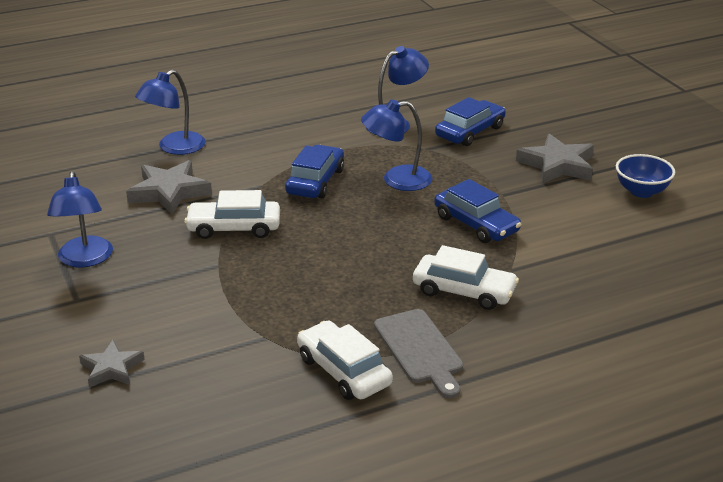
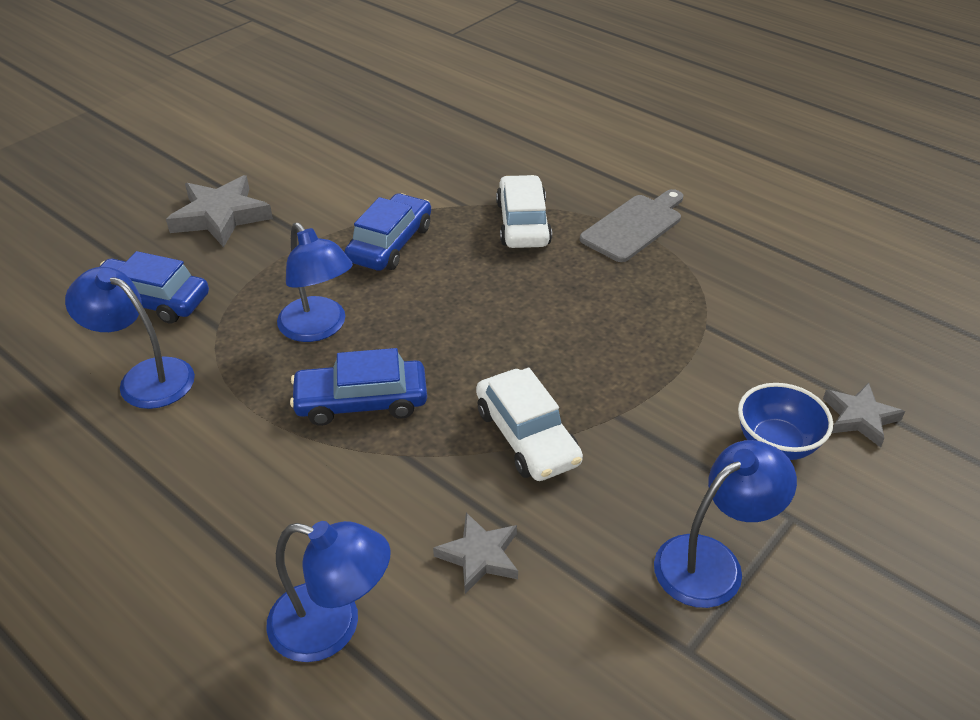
camera: 115 degrees left, 10 degrees up
(169, 192) = (479, 556): grey star -> grey star, size x0.61
(343, 371) = (704, 260): white car -> none
(641, 191) = (260, 157): blue bowl -> blue bowl (776, 444)

